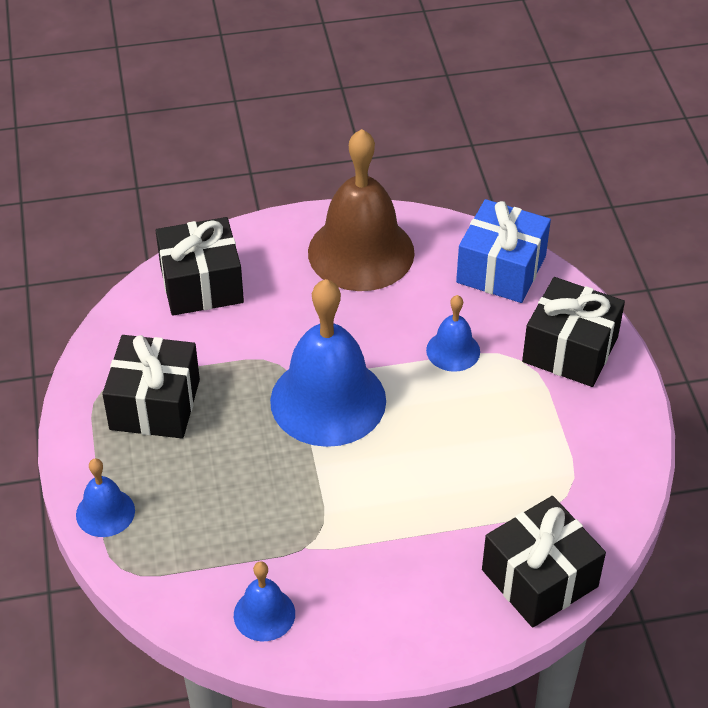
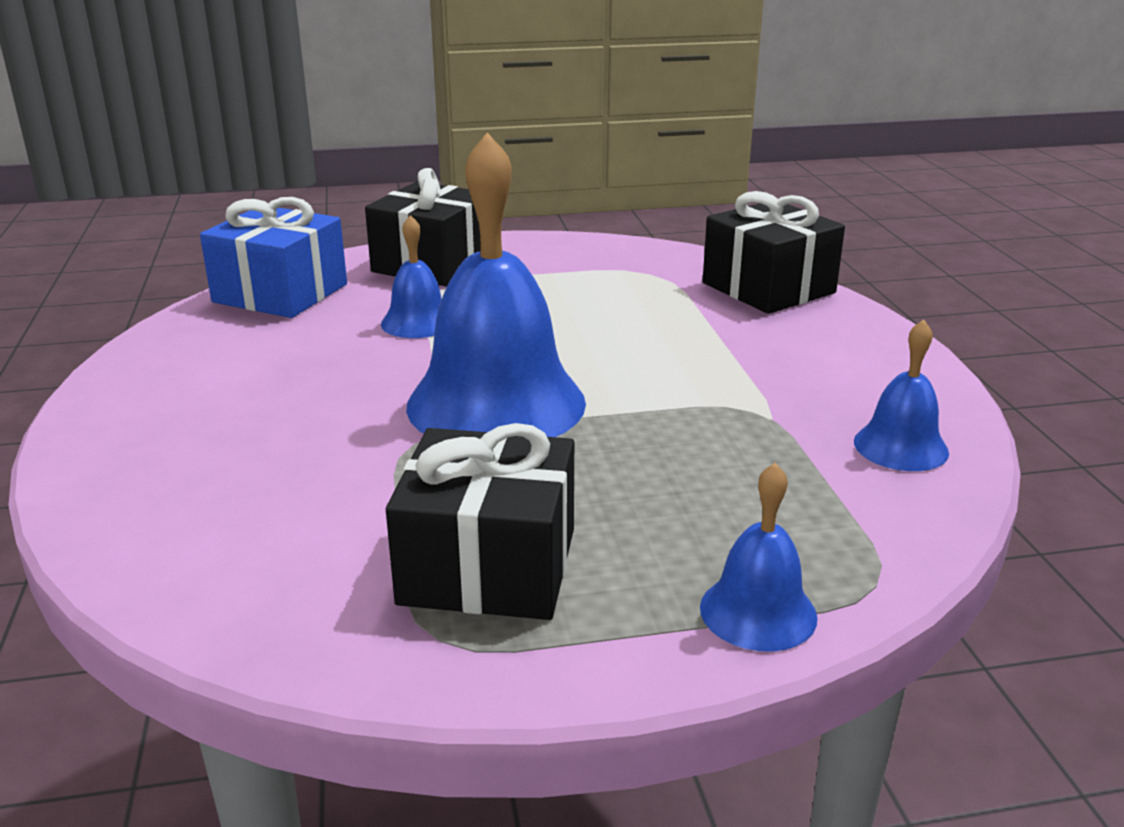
camera: 90 degrees left, 20 degrees down
(201, 284) = (185, 525): black gift -> none
(361, 252) = (191, 380): brown bell -> none

